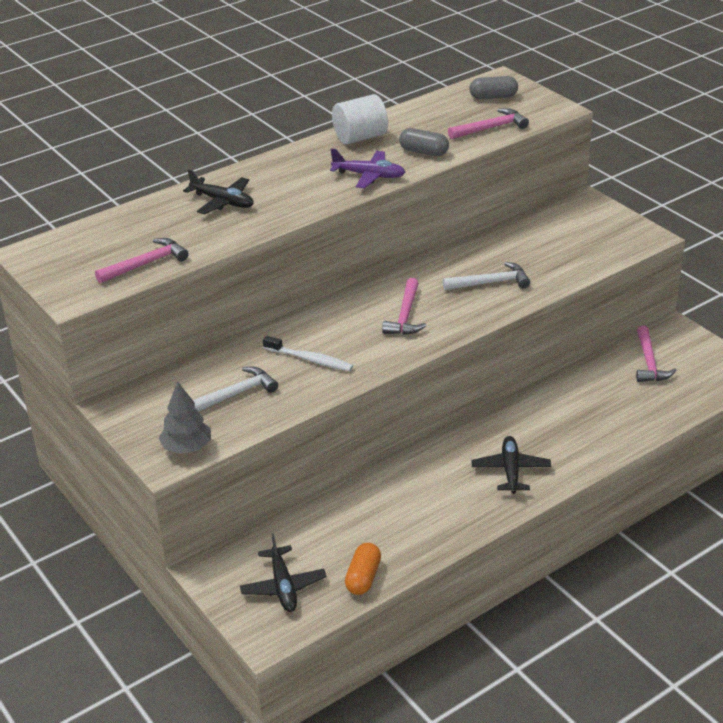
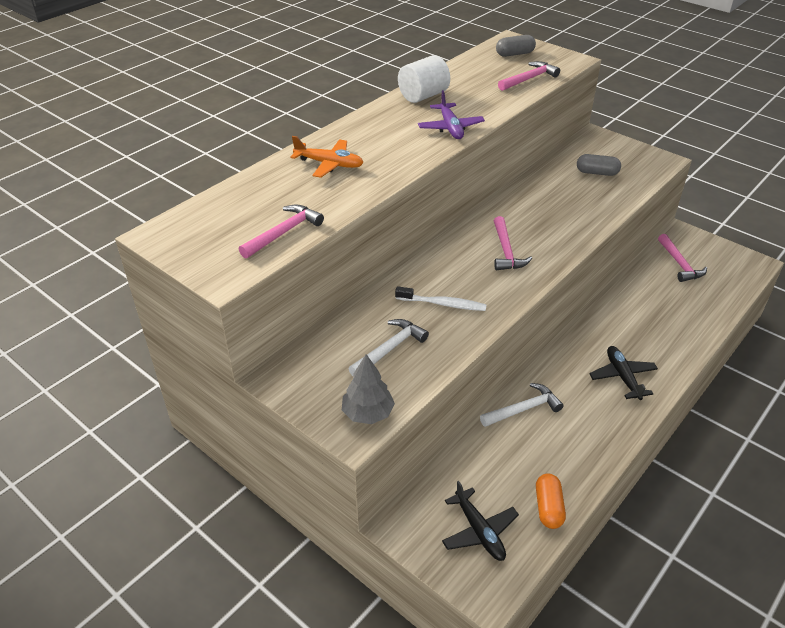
camera: 15 degrees left, 5 degrees up
(223, 202) = (329, 164): black plane -> orange plane
(369, 176) = (450, 128): purple plane -> purple plane turned 75 degrees clockwise
(424, 152) = (485, 103): grey capsule -> grey capsule (597, 173)
(490, 283) = (561, 213): white hammer -> white hammer (523, 409)

